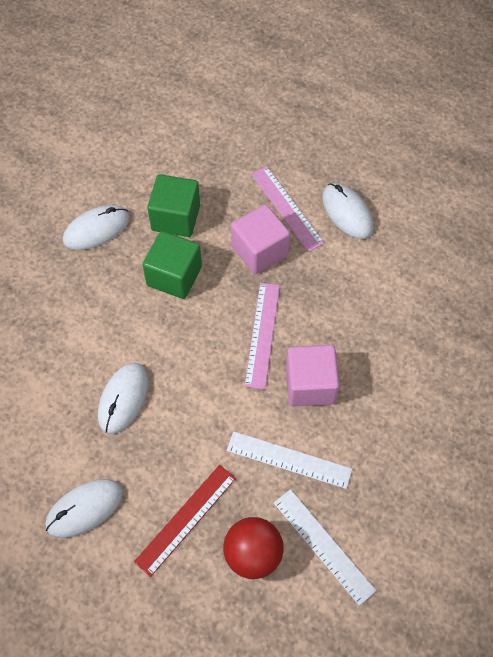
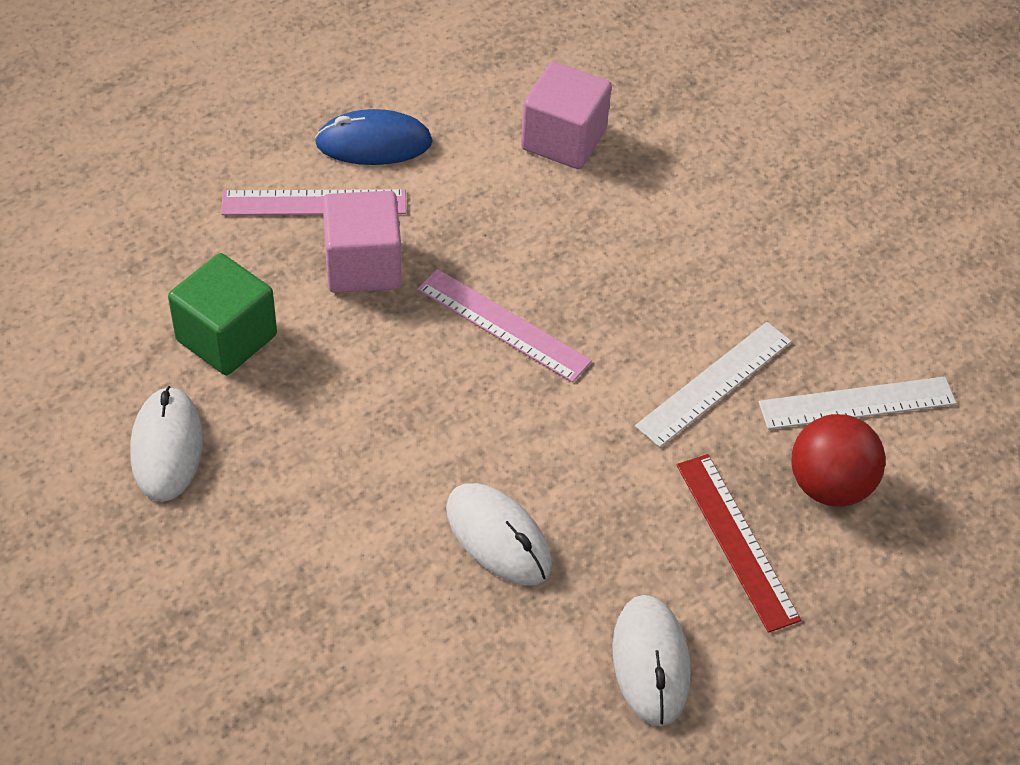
camera: 65 degrees left, 10 degrees down
(174, 276) = (330, 384): green cube -> none
(310, 385) = (617, 309): pink cube -> pink cube (563, 139)
(347, 212) = (374, 143): white mouse -> blue mouse

